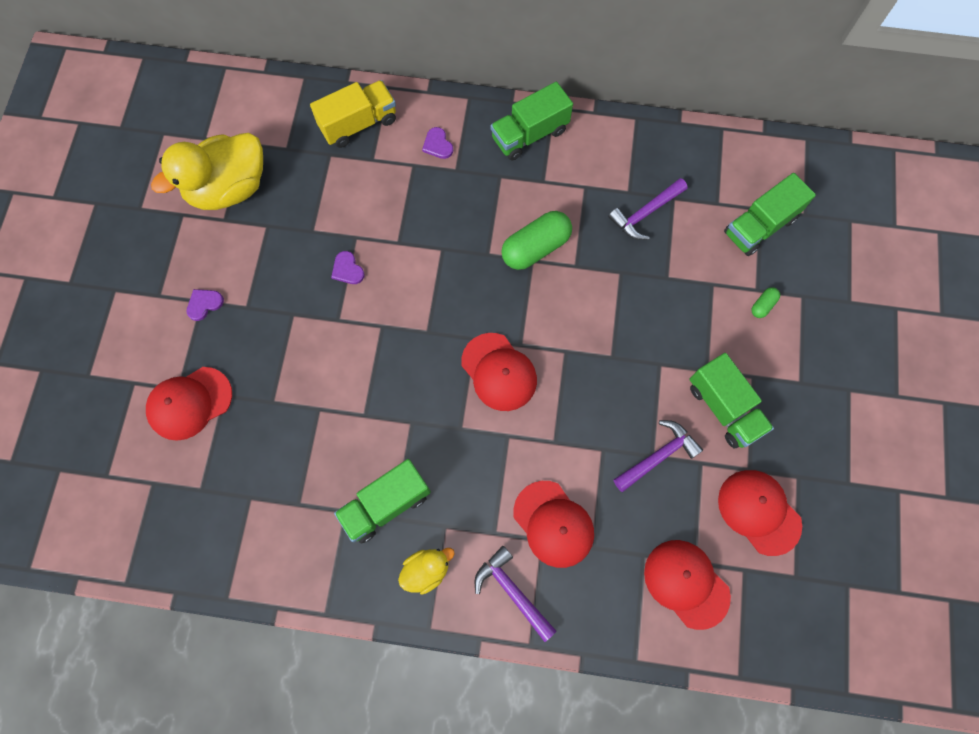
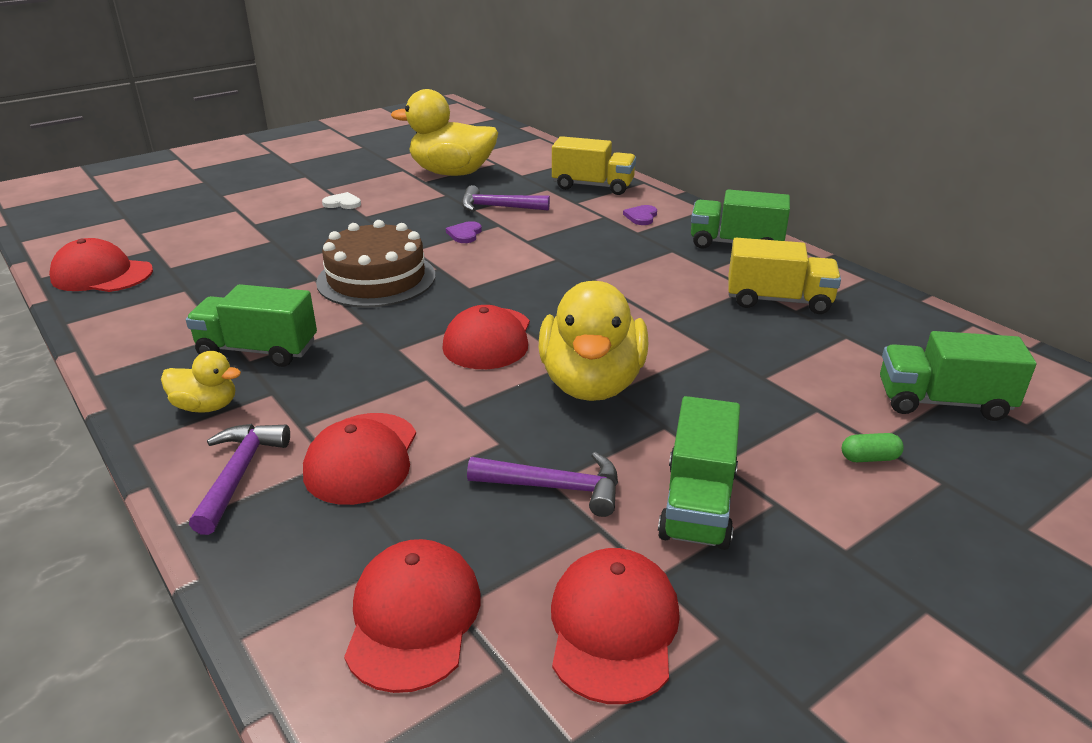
camera: 45 degrees right, 40 degrees down
(189, 403) = (246, 232): red cap -> red cap (102, 275)
(204, 304) = (342, 203): purple heart -> white heart
(358, 373) = (376, 279): none -> brown cake
(535, 248) = (644, 295): green capsule -> none
(594, 361) = (592, 383): none -> yellow duck
(611, 188) = (778, 300): none -> yellow truck
(645, 213) = (797, 329): purple hammer -> purple hammer (498, 207)

